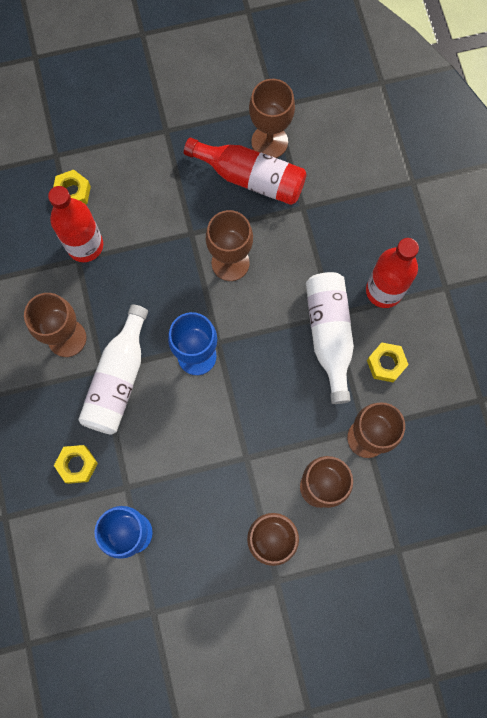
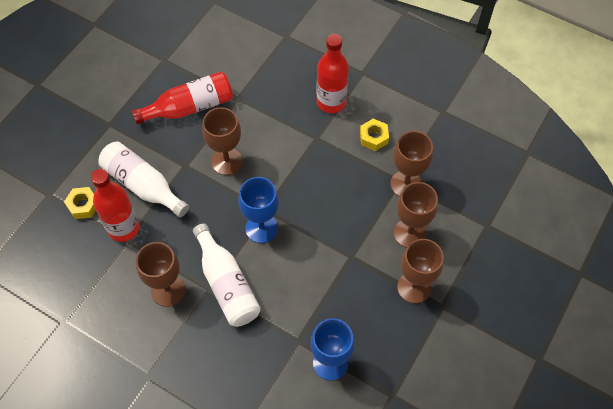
camera: 45 degrees left, 15 degrees down
(77, 465) = (254, 357): yellow nut -> none
(269, 142) = (181, 80): brown goblet -> none
(329, 335) = (326, 150): white bottle -> white bottle (143, 185)

